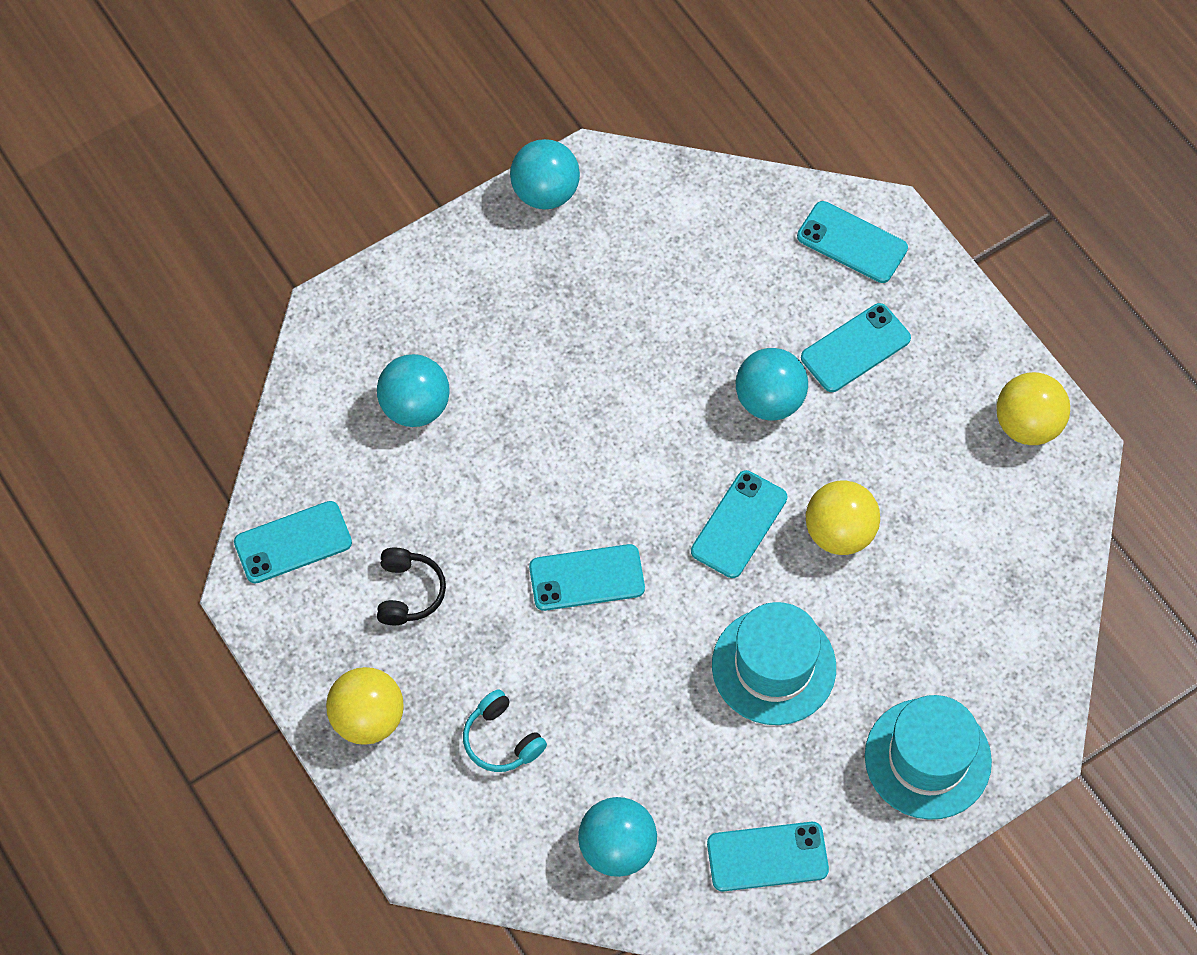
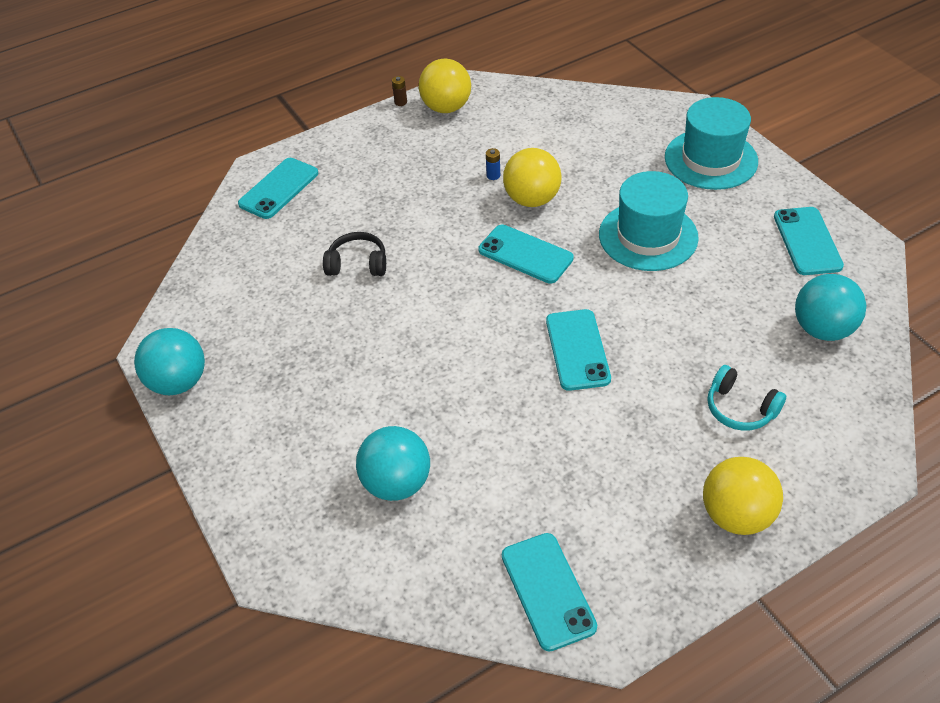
camera: 85 degrees left, 15 degrees down
(409, 592) = (599, 484): black headphones -> black headphones (357, 264)
(501, 740) = (740, 408): turquoise headphones -> turquoise headphones turned 75 degrees clockwise
(769, 400) = (414, 236): turquoise ball -> none
(855, 348) = (373, 188): turquoise phone -> none
(885, 486) = (493, 175): none -> blue battery
(1036, 367) = (400, 102): none -> brown battery

